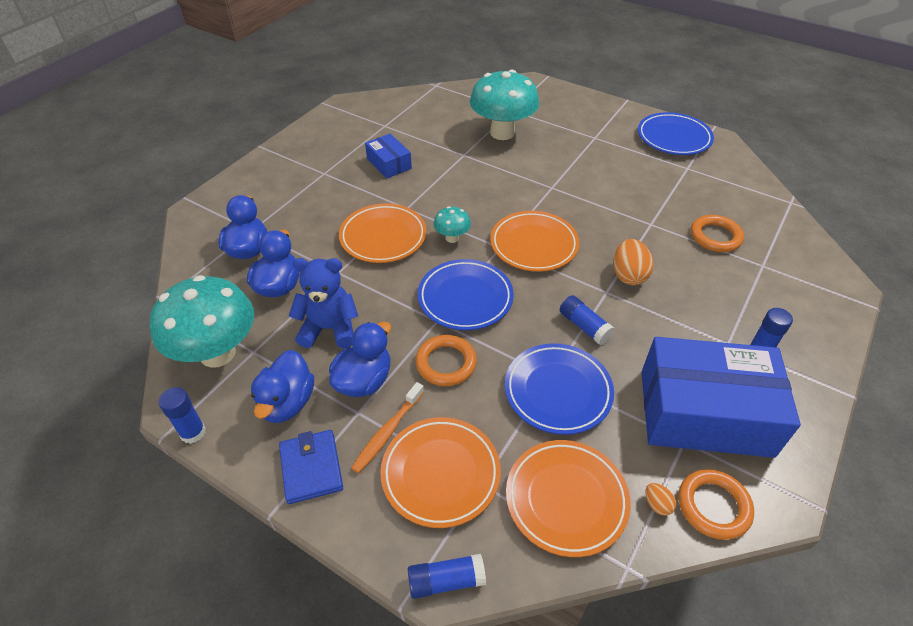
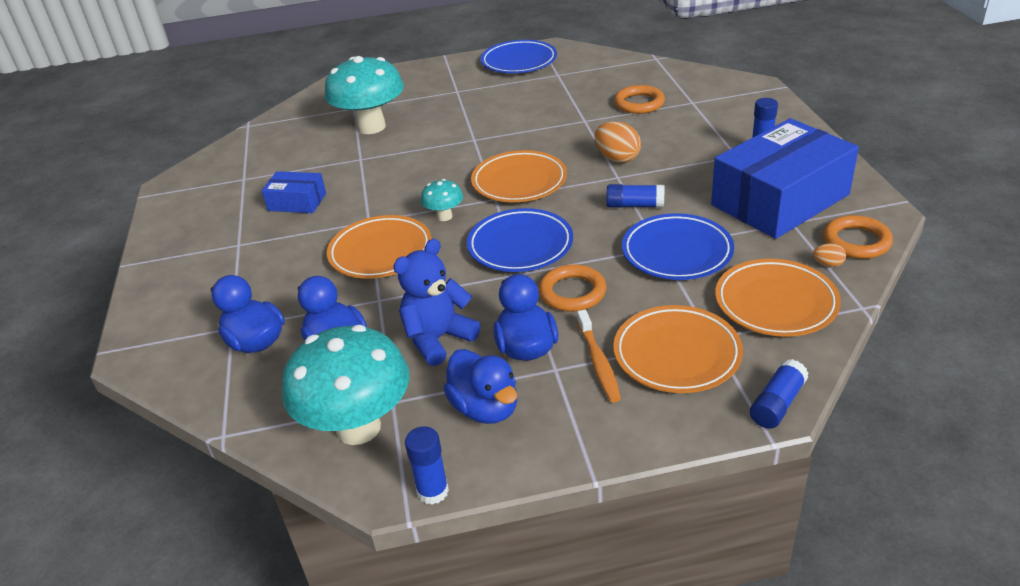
camera: 40 degrees left, 10 degrees down
(311, 468) = (577, 428): blue wallet -> none

